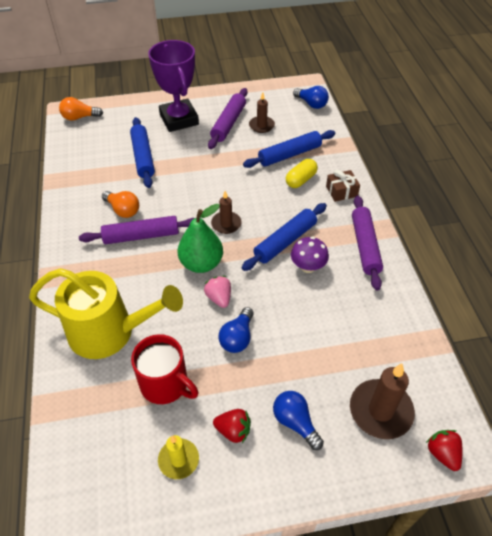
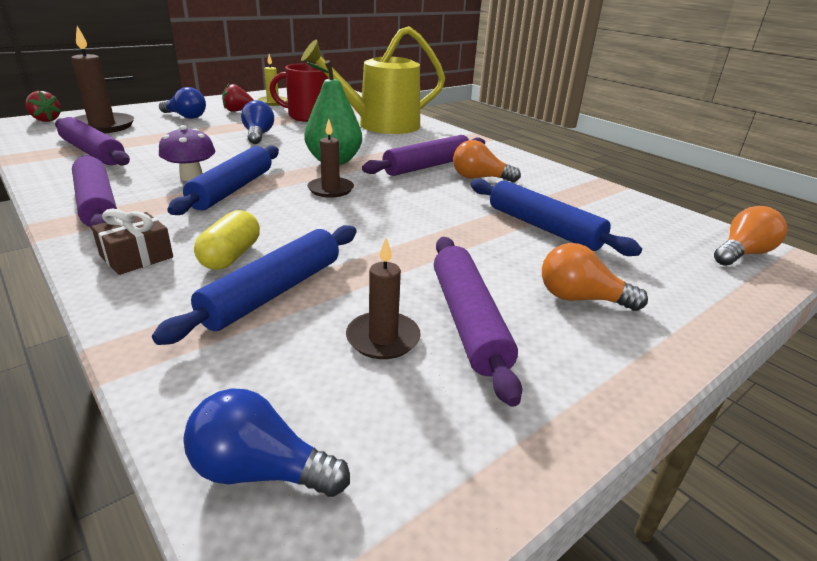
camera: 150 degrees right, 20 degrees down
(179, 119) = (581, 299): purple trophy -> orange light bulb
(219, 298) = (294, 148): pink strawberry -> none
(379, 335) = (93, 152): none -> purple rolling pin

